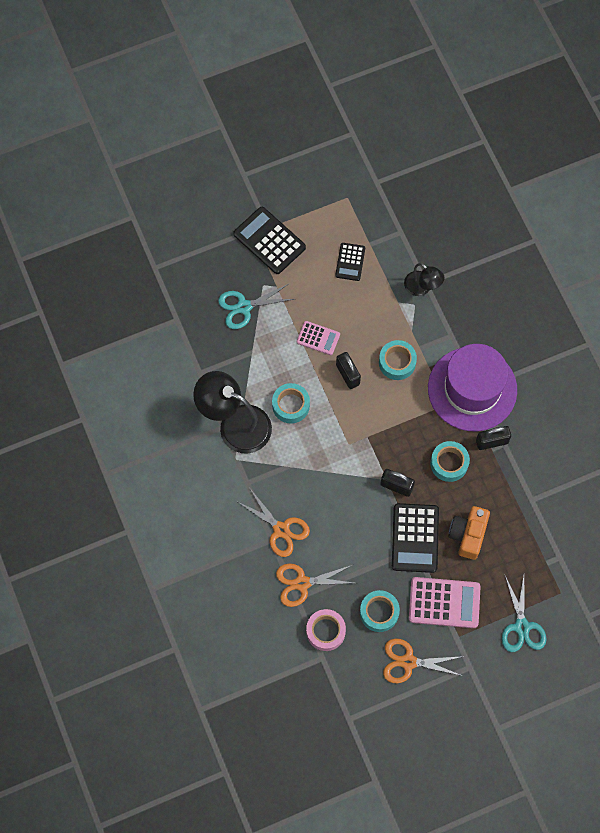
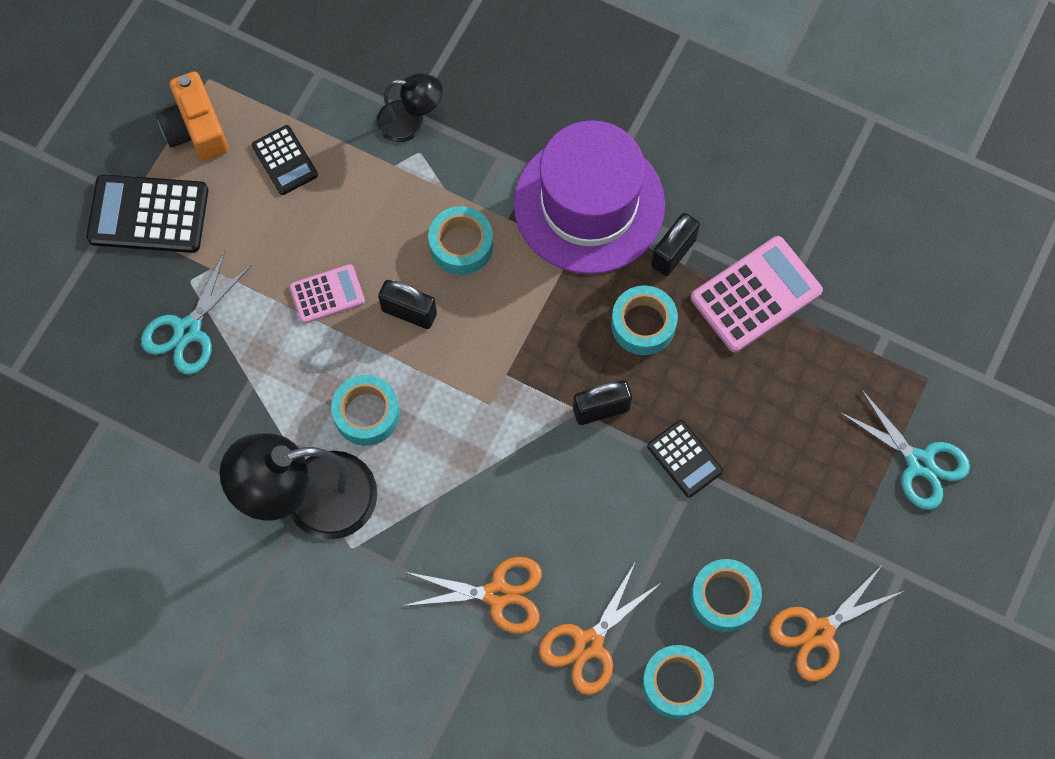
camera: 40 degrees left, 0 degrees up
(325, 631) = (676, 683): pink tape -> turquoise tape
(415, 538) = (684, 459): black calculator -> black calculator, size x0.59
(444, 603) = (796, 513): pink calculator -> pink calculator (756, 295)
(468, 535) = (748, 399): orange camera -> orange camera (196, 129)

